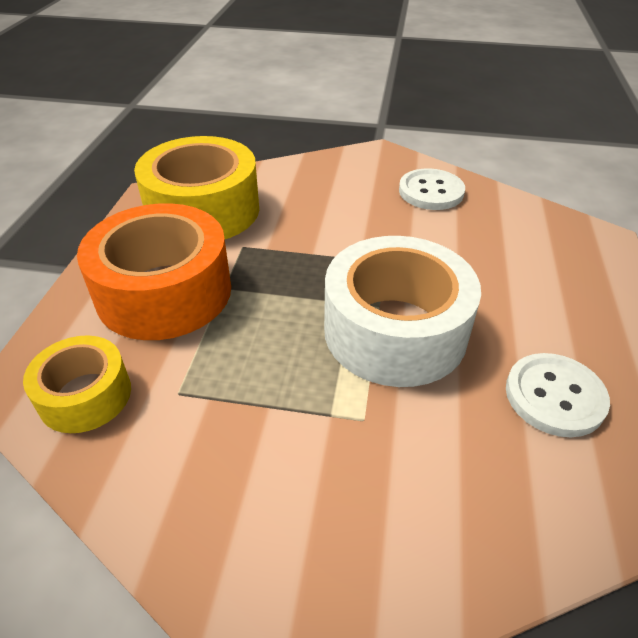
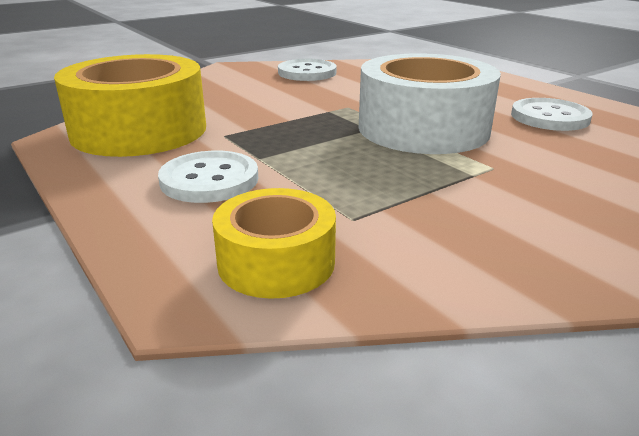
camera: 45 degrees left, 15 degrees down
(164, 292) = (209, 180): orange tape -> white button

